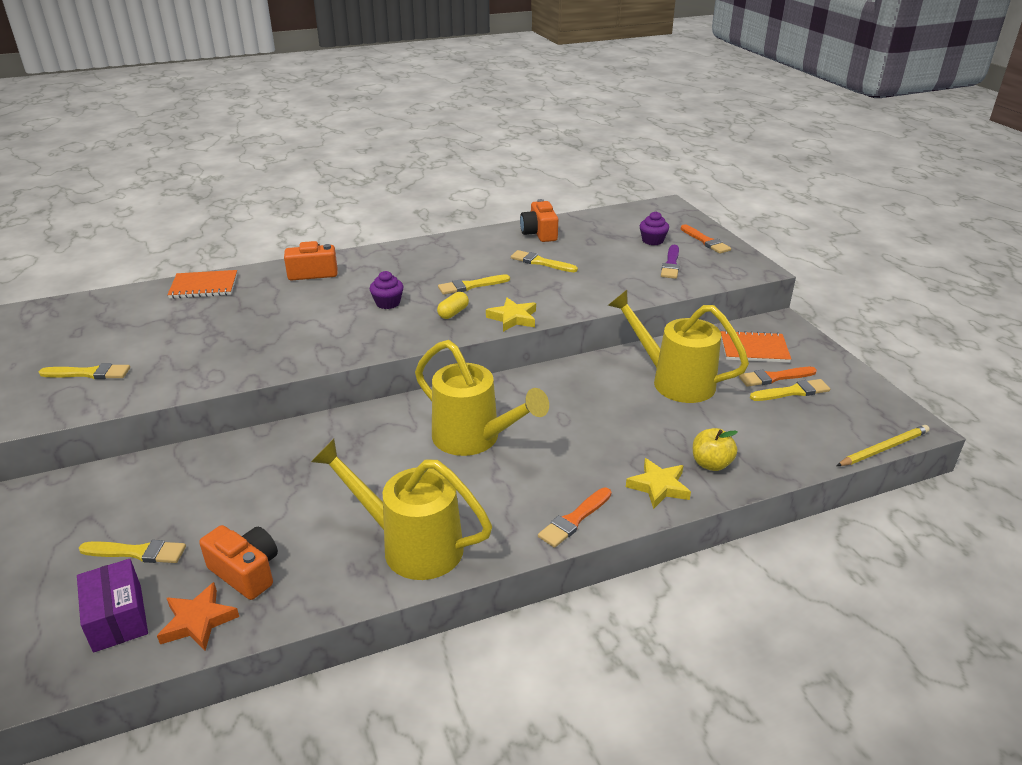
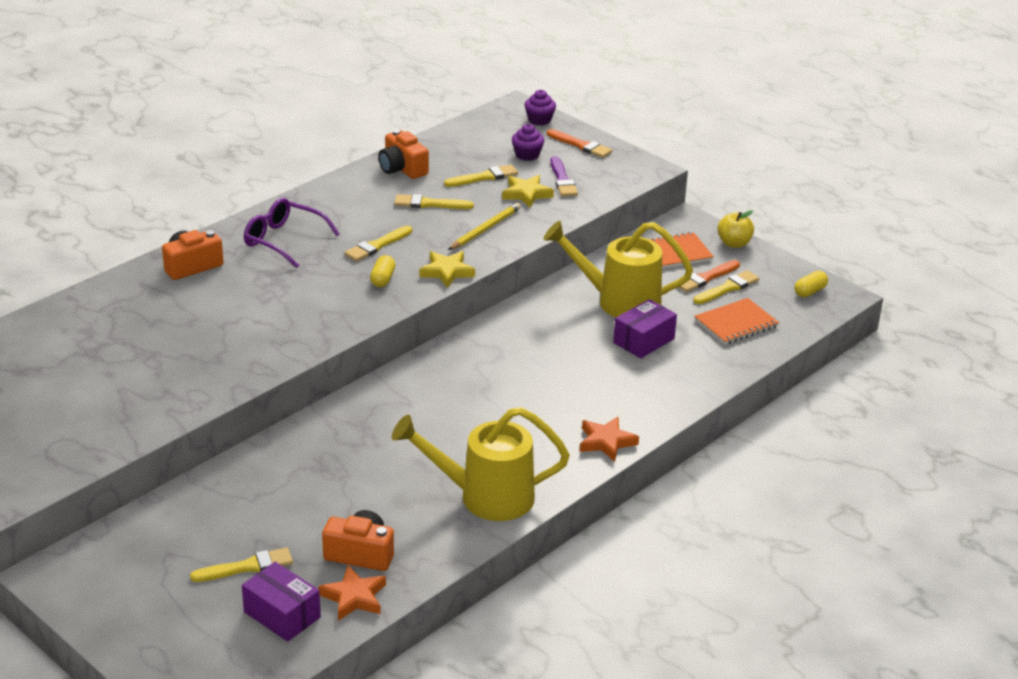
camera: 25 degrees left, 0 degrees up
(89, 373) = (61, 424): yellow brush -> yellow brush (484, 177)
(204, 286) = (82, 307): orange notebook -> orange notebook (736, 323)
(388, 303) = (306, 283): purple cupcake -> purple cupcake (539, 120)
(400, 267) = (283, 240): none -> purple glasses
(474, 439) = (472, 398): yellow watering can -> none
(574, 519) = (606, 442): orange brush -> orange star
(658, 486) = (659, 398): yellow star -> yellow star (526, 194)
(677, 423) = (643, 341): none -> purple box
(711, 464) = (691, 369): yellow apple -> yellow apple (734, 243)
(881, 414) = (810, 291): none -> yellow capsule
(883, 448) = (823, 322): yellow pencil -> yellow pencil (485, 229)

